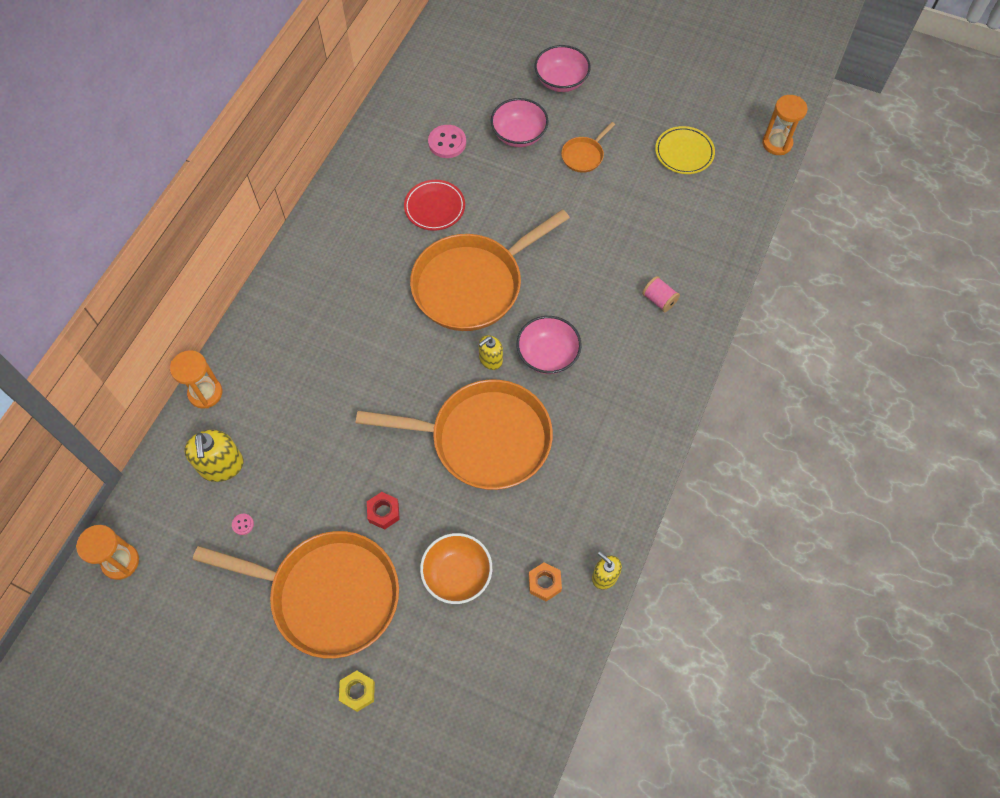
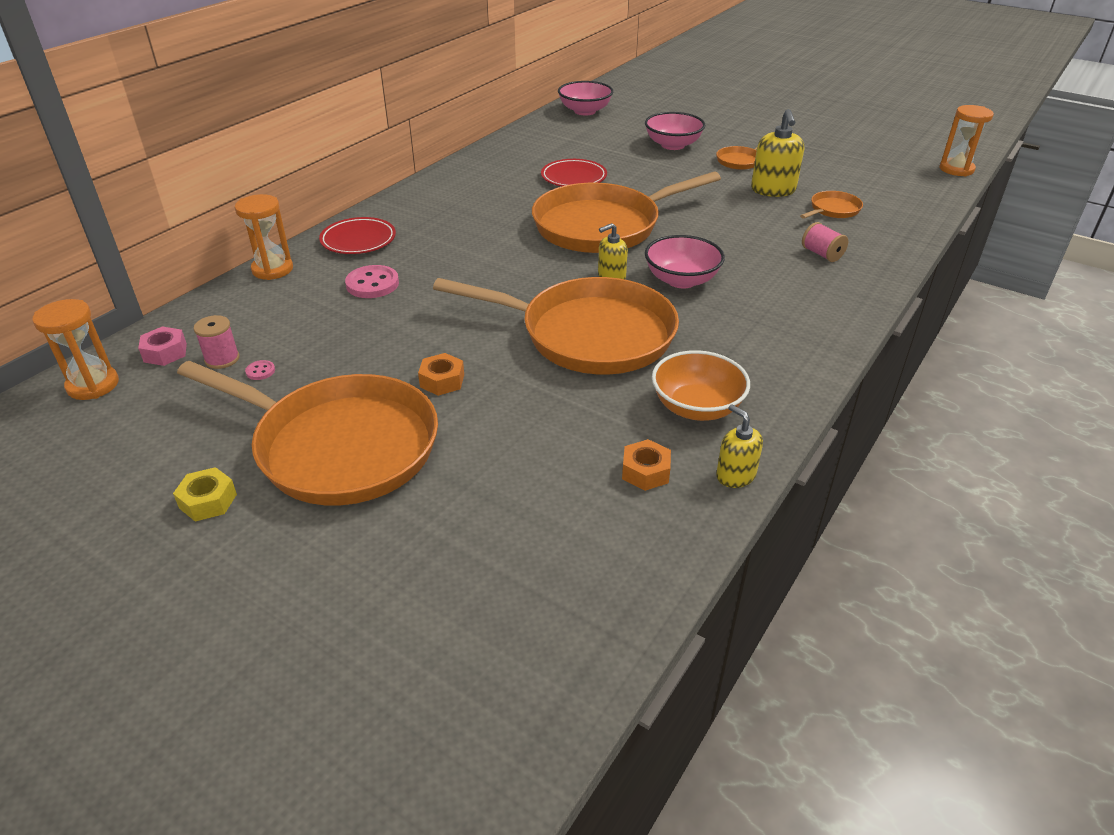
camera: 10 degrees right, 25 degrees down
(160, 515) = (165, 352): none -> pink nut
(208, 515) = (222, 359): none -> pink spool
(221, 466) = (260, 322): yellow soap dispenser -> yellow soap dispenser (773, 190)
(265, 339) = (358, 240): none -> red plate
(357, 692) = (337, 553): yellow nut -> yellow nut (208, 501)
(383, 512) = (442, 381): red nut -> orange nut
(447, 143) = (597, 144): pink button -> pink button (372, 284)
(457, 574) = (522, 448): orange bowl -> orange bowl (696, 407)
(561, 81) = (721, 121): pink bowl -> pink bowl (585, 111)
(668, 229) = (833, 210): none -> orange pan
(684, 153) = (851, 167): yellow plate -> none

